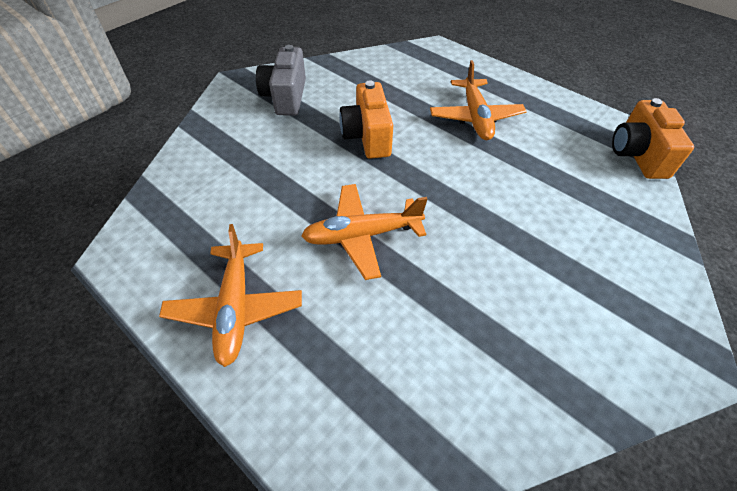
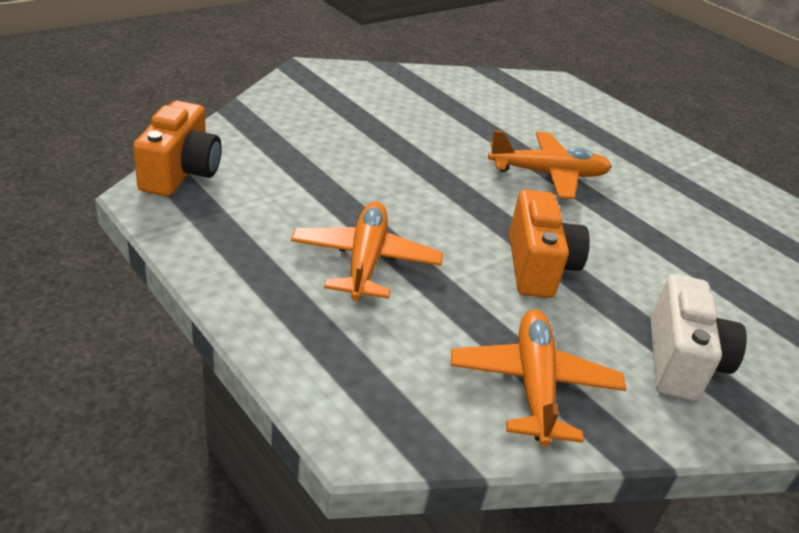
camera: 175 degrees left, 15 degrees down
(235, 308) = (654, 155): orange plane -> orange plane (533, 384)
(286, 97) = (681, 361): grey camera -> white camera

